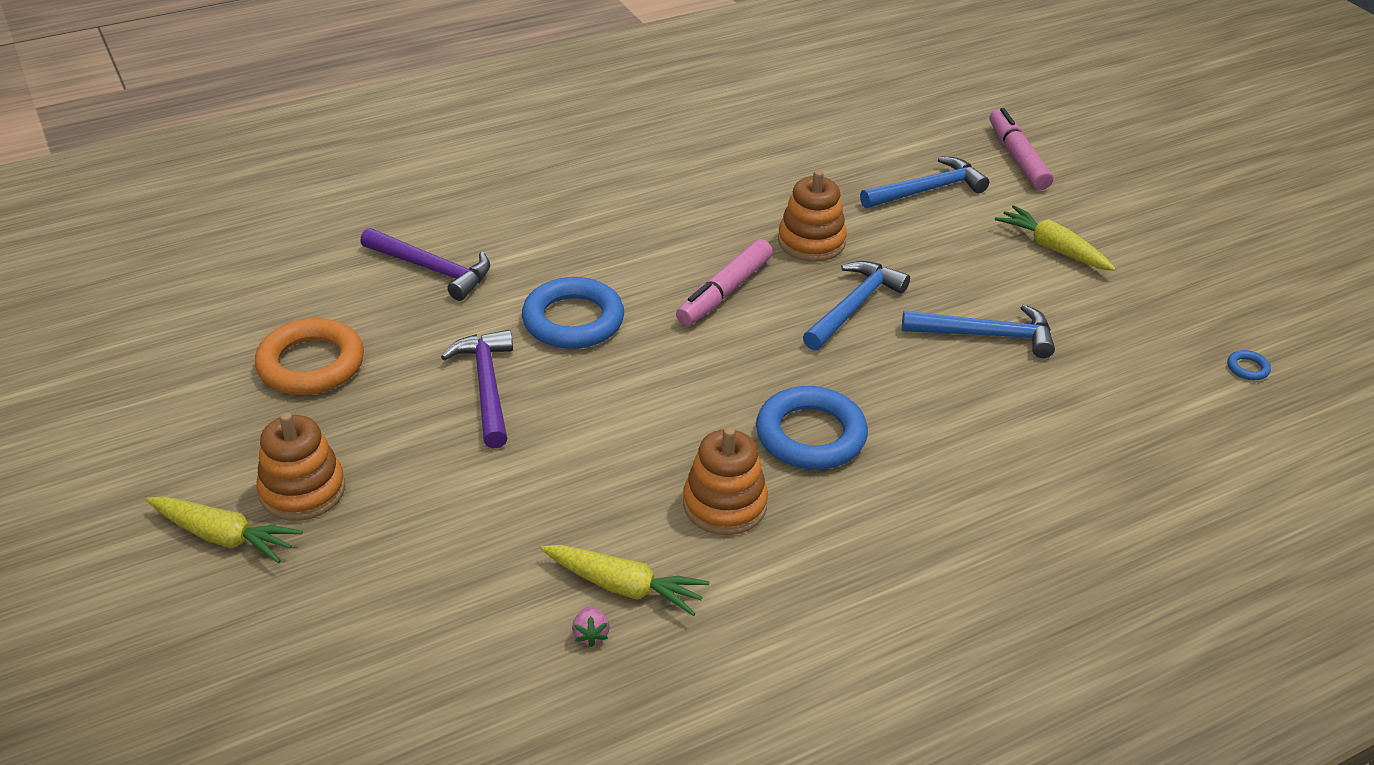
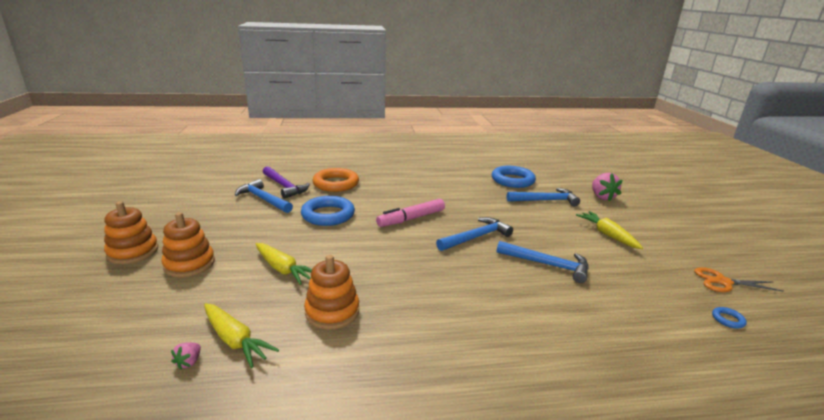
camera: 20 degrees right, 15 degrees down
(224, 537) = (75, 262): yellow carrot -> yellow carrot (283, 269)
(311, 364) = (197, 207): orange ring -> orange ring (336, 184)
(420, 312) = (263, 199): none -> blue hammer
(487, 387) = (262, 231): purple hammer -> none
(810, 435) = (410, 289): blue ring -> blue ring (512, 180)
(811, 242) = (470, 208): orange stacking toy -> orange stacking toy (189, 264)
(1017, 158) = (602, 197): pink marker -> pink strawberry
(1233, 303) = (723, 282): none -> orange scissors

